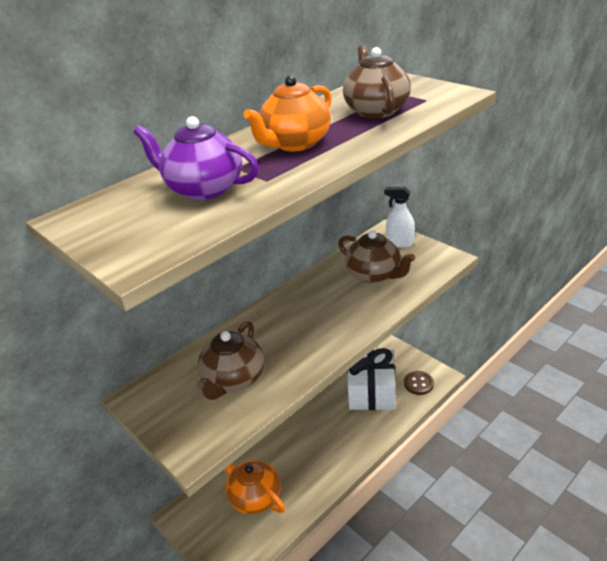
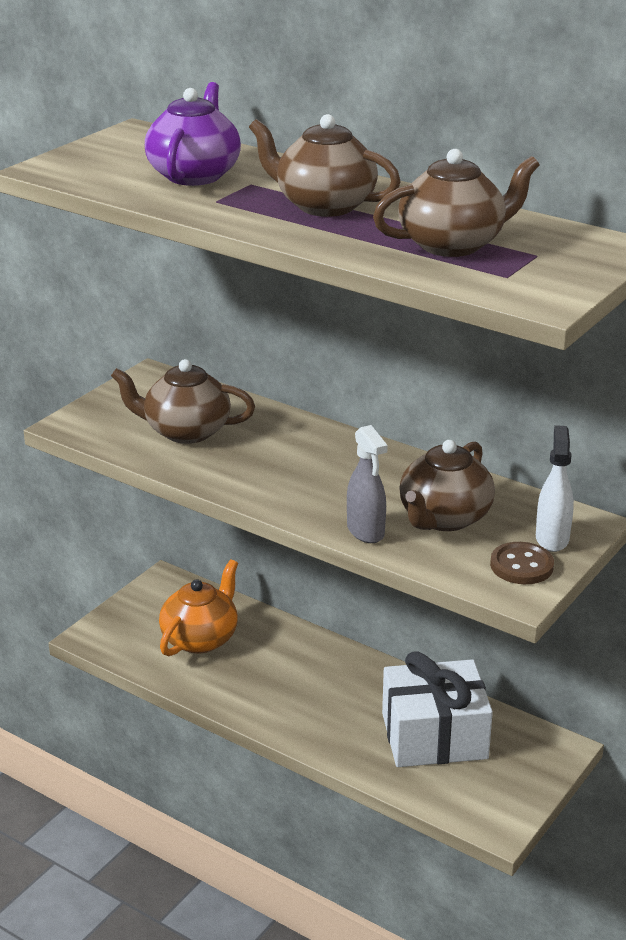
camera: 75 degrees right, 5 degrees down
(295, 143) = (324, 205): orange teapot -> brown teapot
(384, 304) = (366, 531): none -> grey spray bottle
(418, 384) = (468, 795): brown button -> brown button (521, 566)

